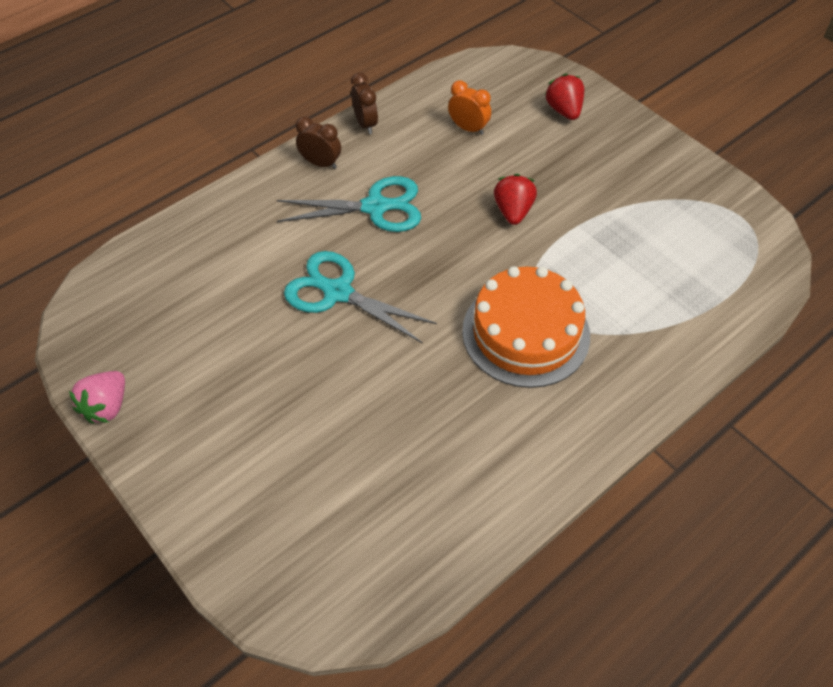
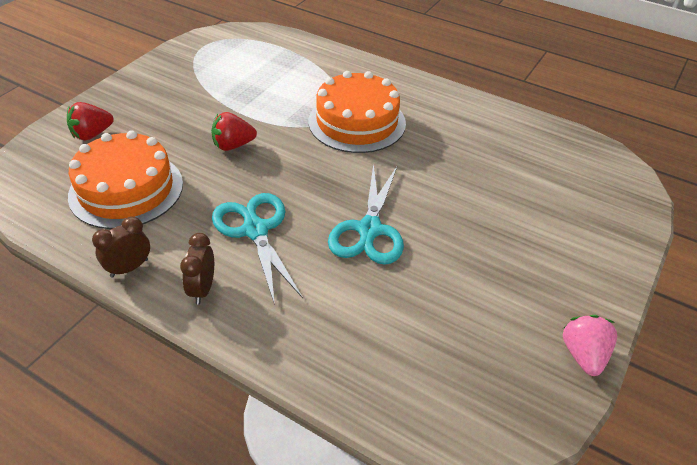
camera: 110 degrees left, 10 degrees down
(107, 406) = (583, 355): pink strawberry -> pink strawberry turned 90 degrees counterclockwise
(468, 128) = (126, 189): orange clock -> orange cake

